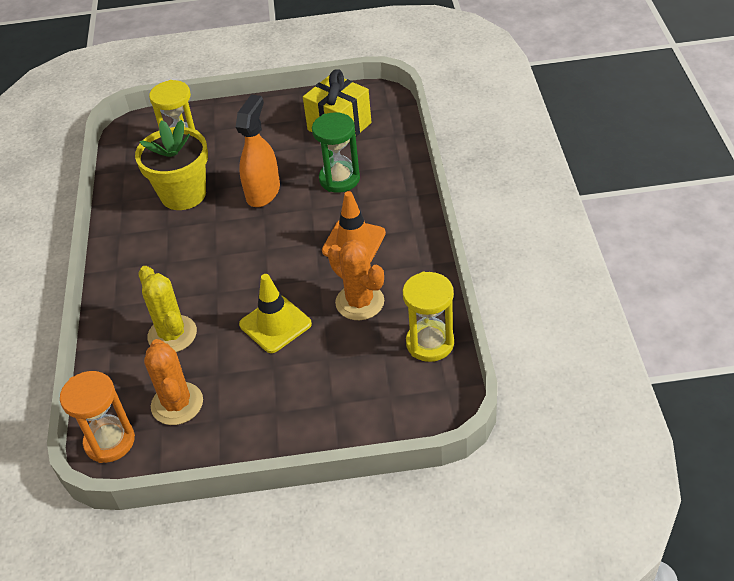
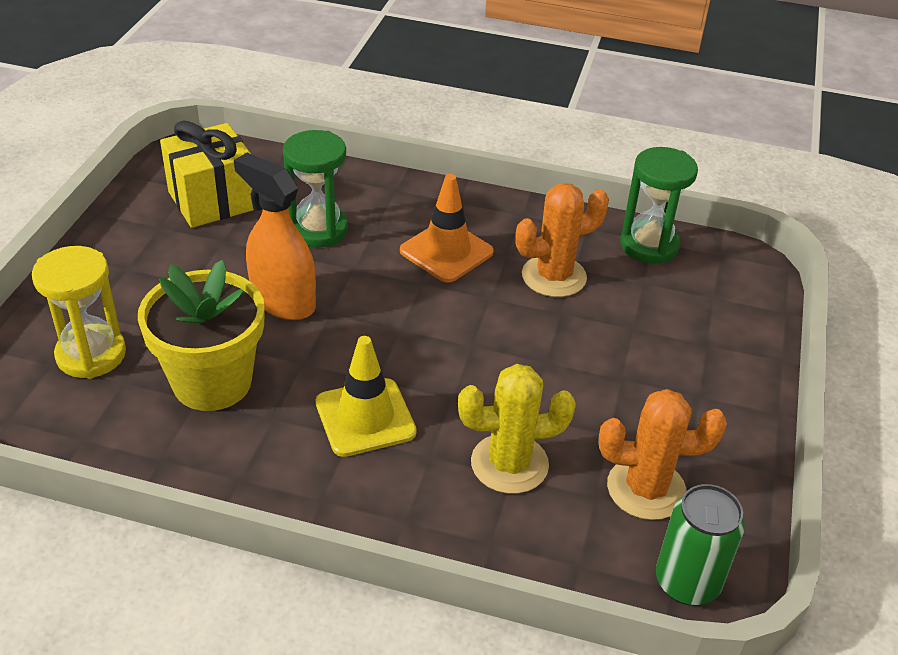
camera: 75 degrees left, 5 degrees down
(110, 441) = (687, 582): orange hourglass -> green can
(275, 324) = (549, 356): yellow traffic cone -> yellow traffic cone (365, 417)
(430, 343) = (649, 245): yellow hourglass -> green hourglass

